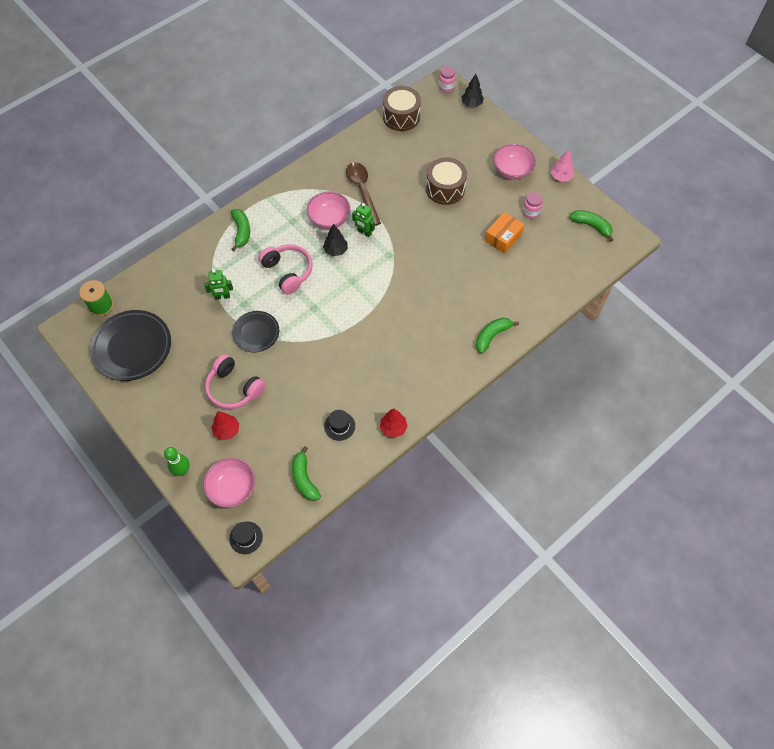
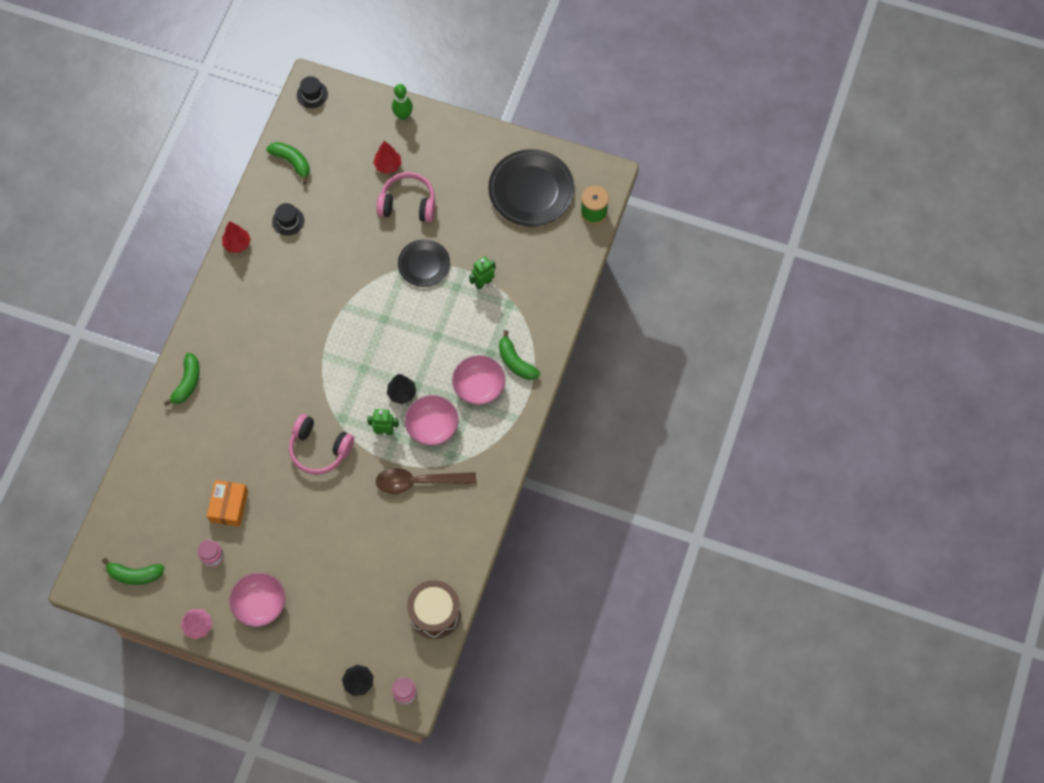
camera: 150 degrees right, 5 degrees up
(232, 488) = (349, 124): pink bowl -> pink bowl (479, 387)
(288, 272) = (436, 343): pink headphones -> pink headphones (319, 449)
(362, 191) = (418, 482): brown spoon -> brown spoon turned 135 degrees clockwise
(445, 189) = (326, 536): brown drum -> none

